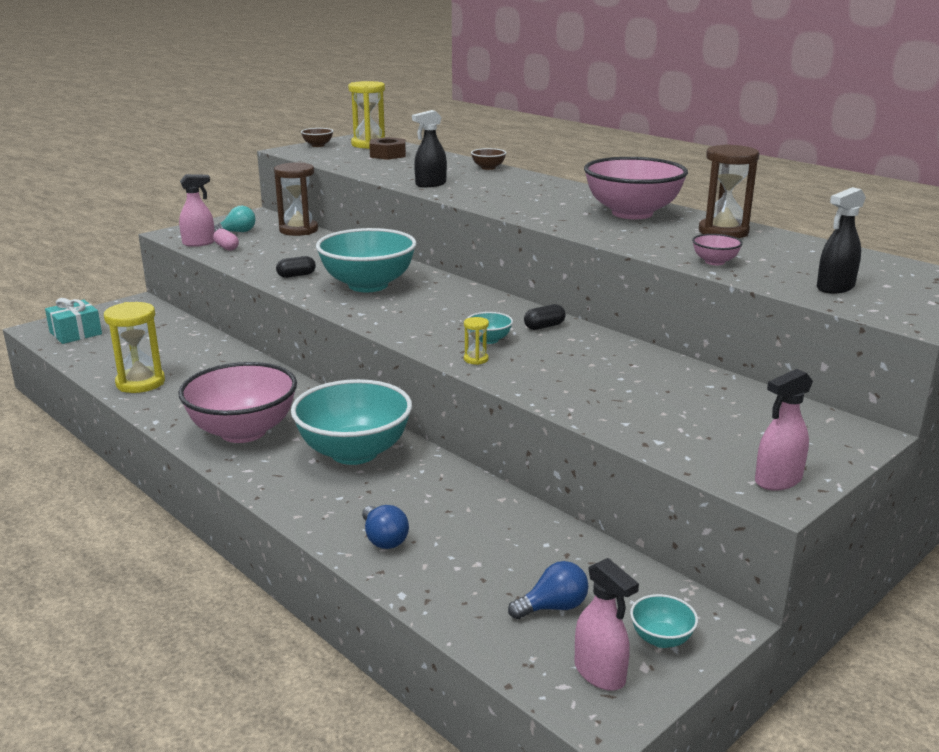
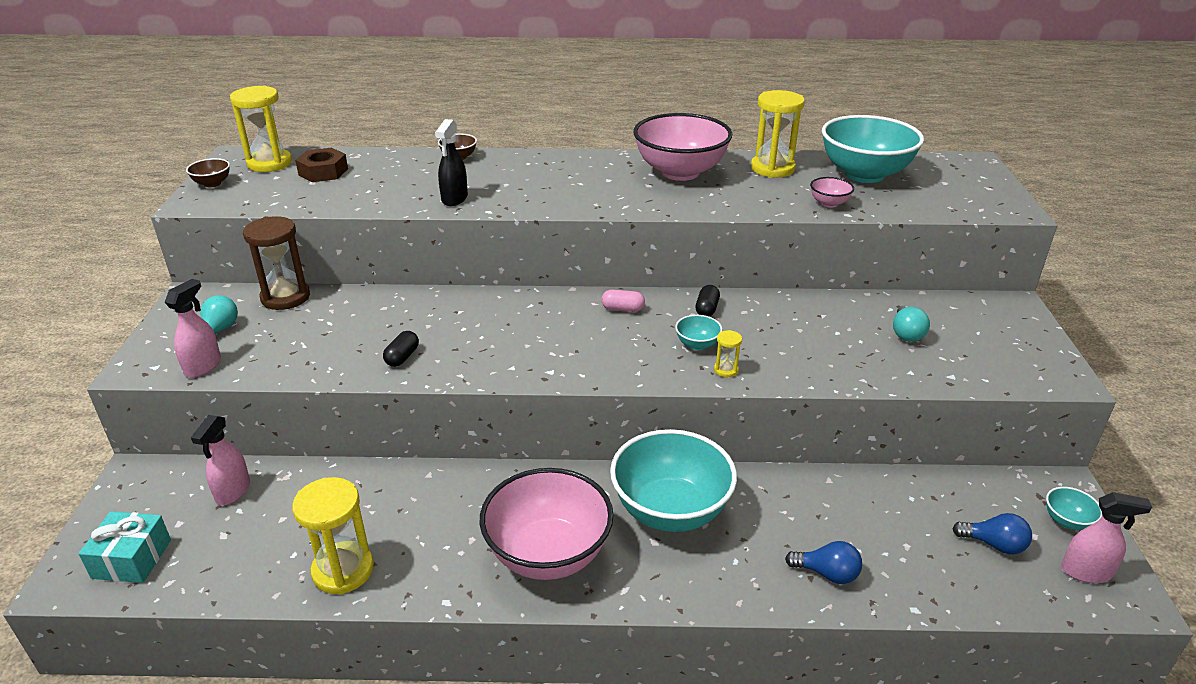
camera: 45 degrees left, 10 degrees up
(226, 247) = (250, 357): pink capsule -> pink capsule (622, 309)
(368, 285) = (493, 335): turquoise bowl -> turquoise bowl (864, 174)
(553, 607) = (994, 544): blue light bulb -> blue light bulb turned 90 degrees clockwise
(684, 403) = (906, 333): none -> turquoise light bulb
(723, 232) = (772, 168): brown hourglass -> yellow hourglass
(778, 480) = (1048, 368): pink spray bottle -> pink spray bottle (233, 491)
(835, 288) = (930, 198): black spray bottle -> none

